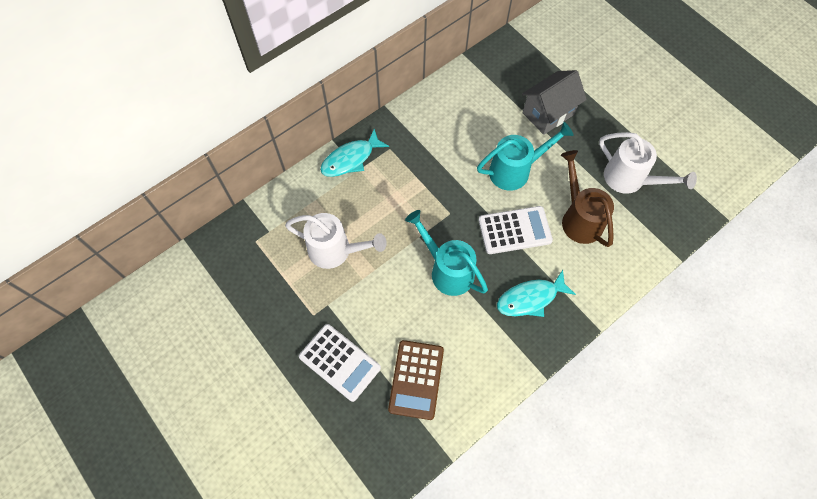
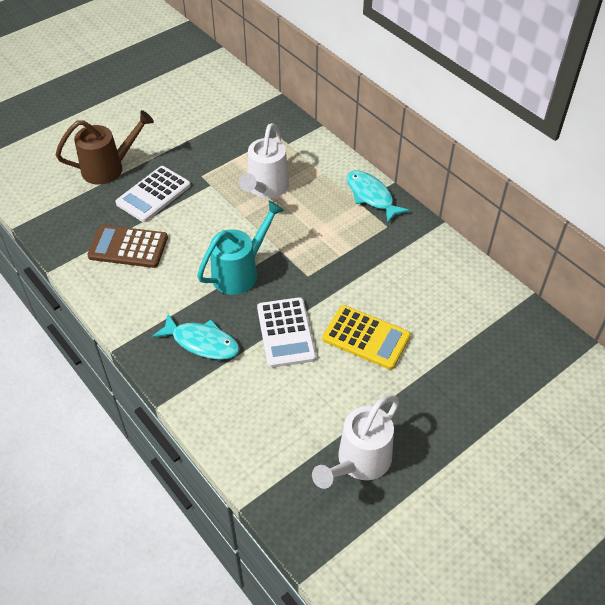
camera: 90 degrees right, 15 degrees down
(515, 170) = (366, 338): turquoise watering can -> yellow calculator
(530, 298) = (202, 342): turquoise fish -> turquoise fish turned 135 degrees clockwise
(548, 113) = (454, 377): grey house -> none
(579, 218) = (301, 398): brown watering can -> brown watering can (109, 168)

